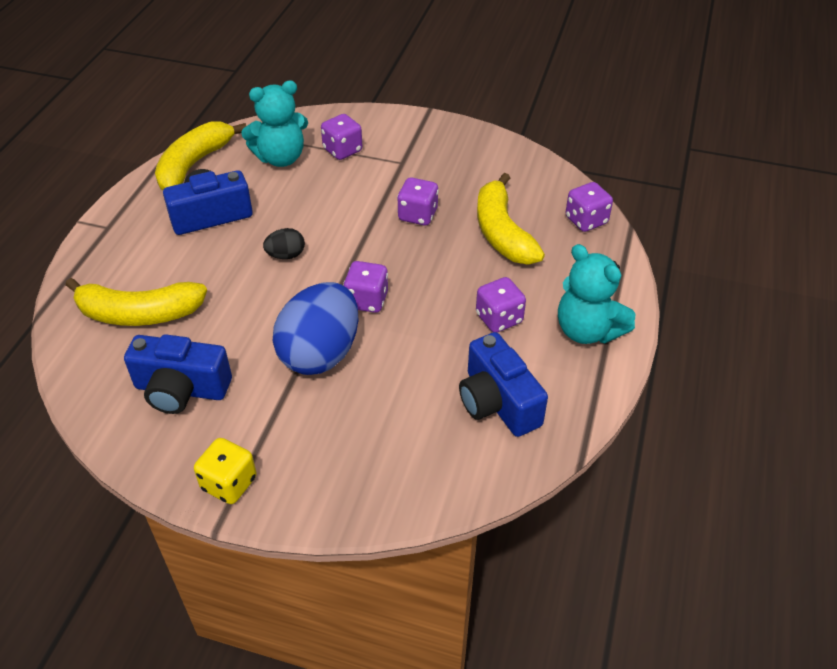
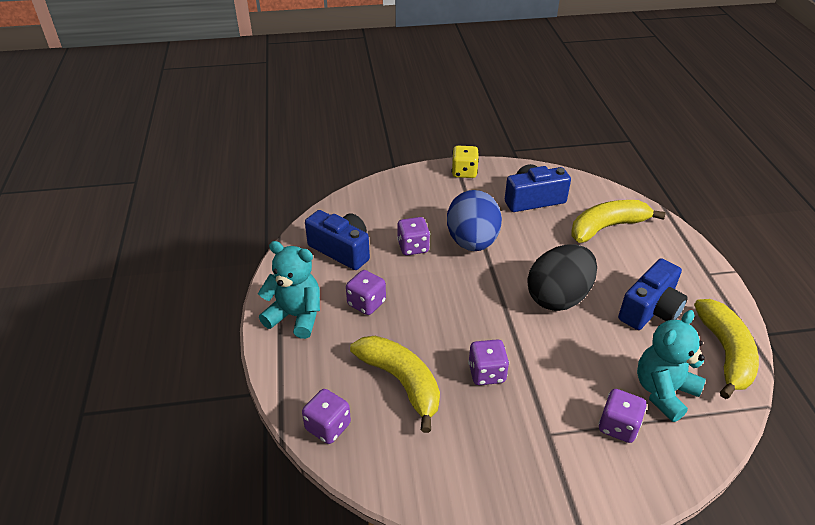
camera: 155 degrees right, 5 degrees down
(286, 255) = (558, 297): black egg -> black egg, size x2.23
(367, 300) = (470, 284): purple dice -> purple dice (413, 247)

